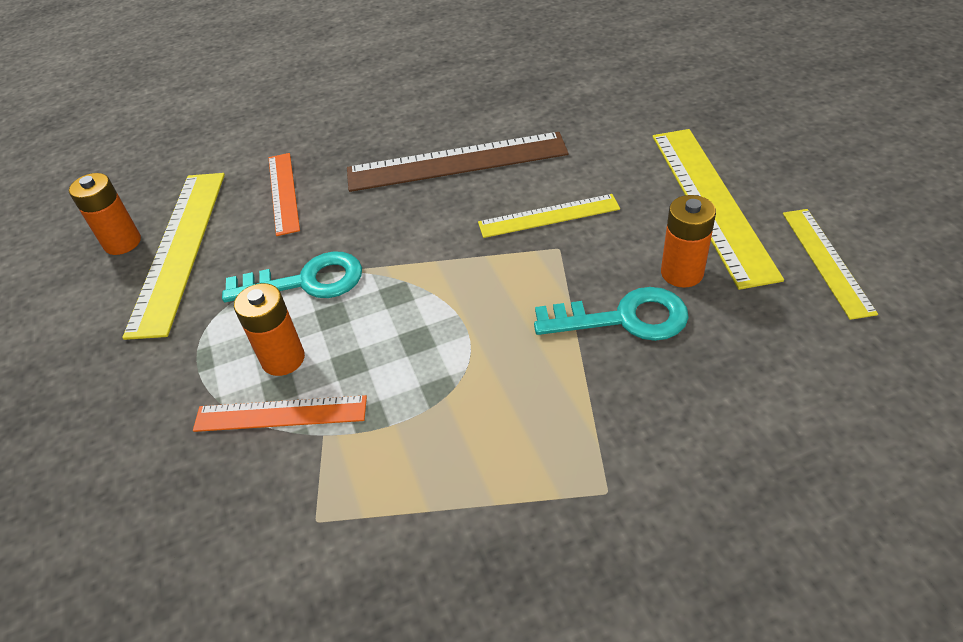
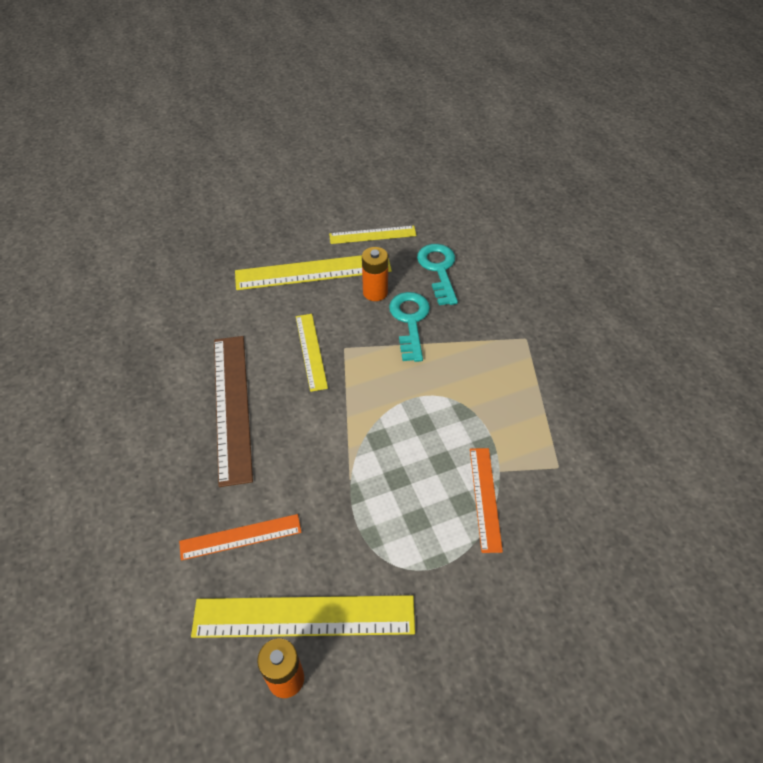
camera: 95 degrees left, 5 degrees up
(283, 359) = (437, 504): orange battery -> none
(306, 281) = (360, 500): turquoise key -> turquoise key (438, 270)

